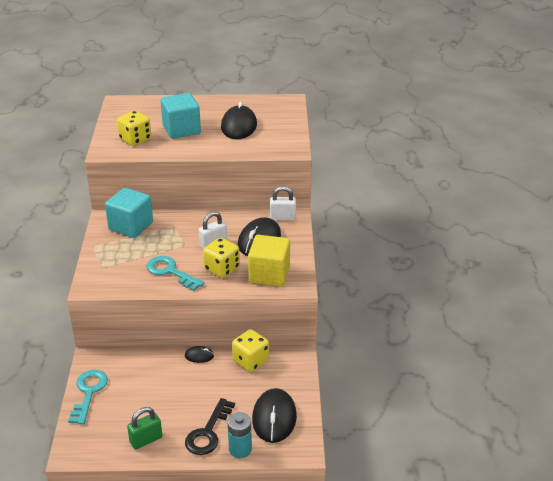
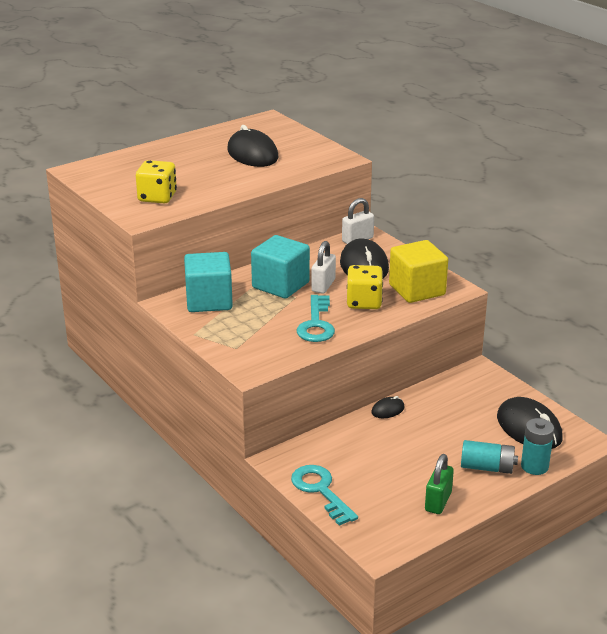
camera: 35 degrees left, 5 degrees down
(170, 272) = (316, 324): turquoise key -> turquoise key turned 90 degrees counterclockwise
(181, 129) = (195, 174): turquoise cube -> turquoise cube (280, 285)
(208, 432) = (487, 467): black key -> turquoise battery
(250, 361) = (443, 392): yellow dice -> none

